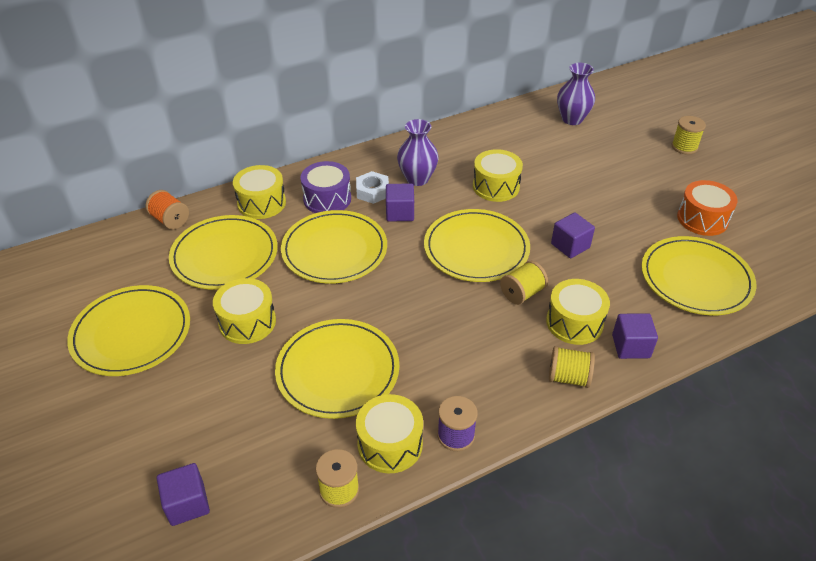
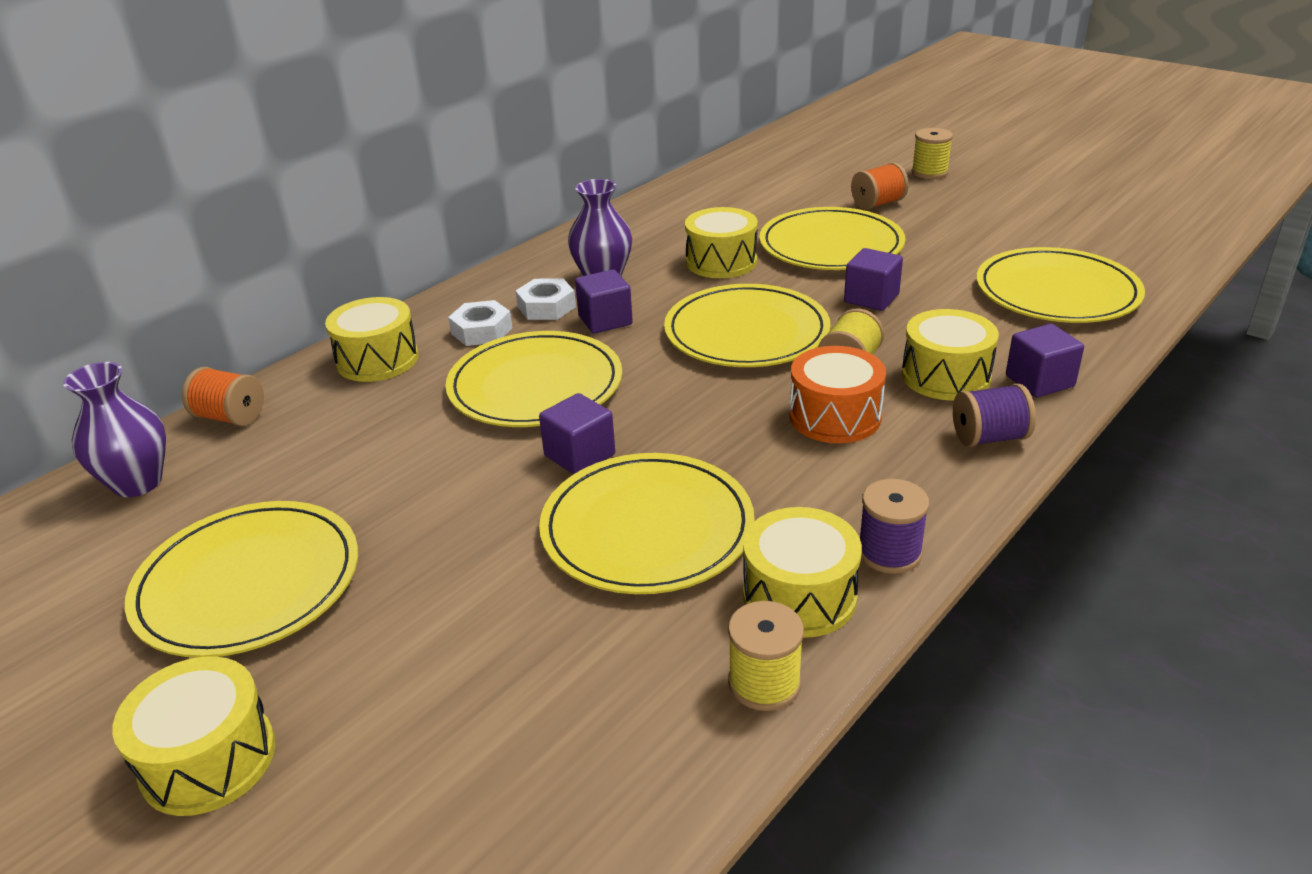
camera: 20 degrees left, 10 degrees down
(187, 504) = (511, 798): purple cube -> purple cube (579, 455)
(224, 255) = (356, 437): yellow plate -> yellow plate (831, 245)
(247, 322) = (452, 510): yellow drum -> yellow drum (208, 759)
(327, 199) = (481, 331): purple drum -> white nut
(568, 377) = (989, 437): yellow spool -> purple spool
(572, 119) = (768, 175): purple vase -> purple vase (137, 483)
(629, 165) = (878, 204): none -> orange spool
(702, 219) = (1011, 233): orange drum -> orange drum (835, 416)

